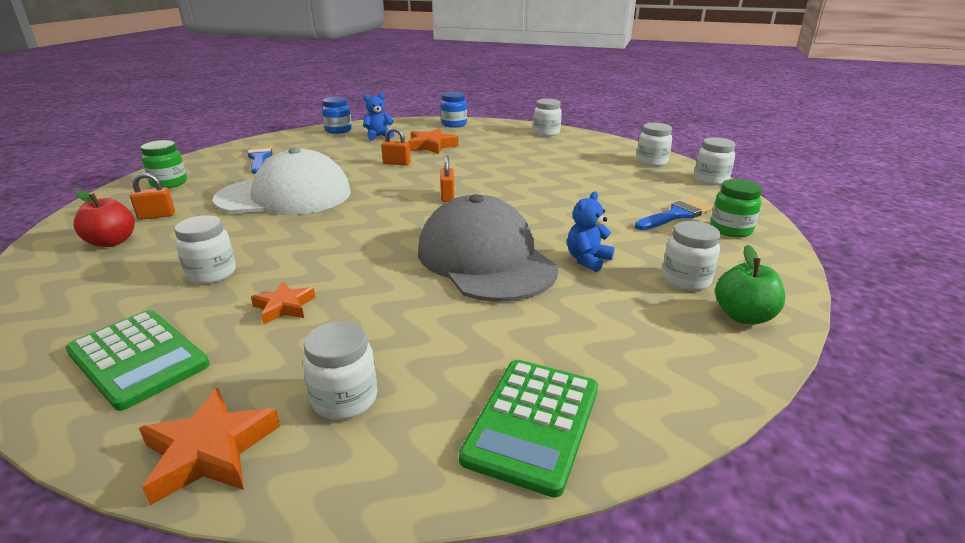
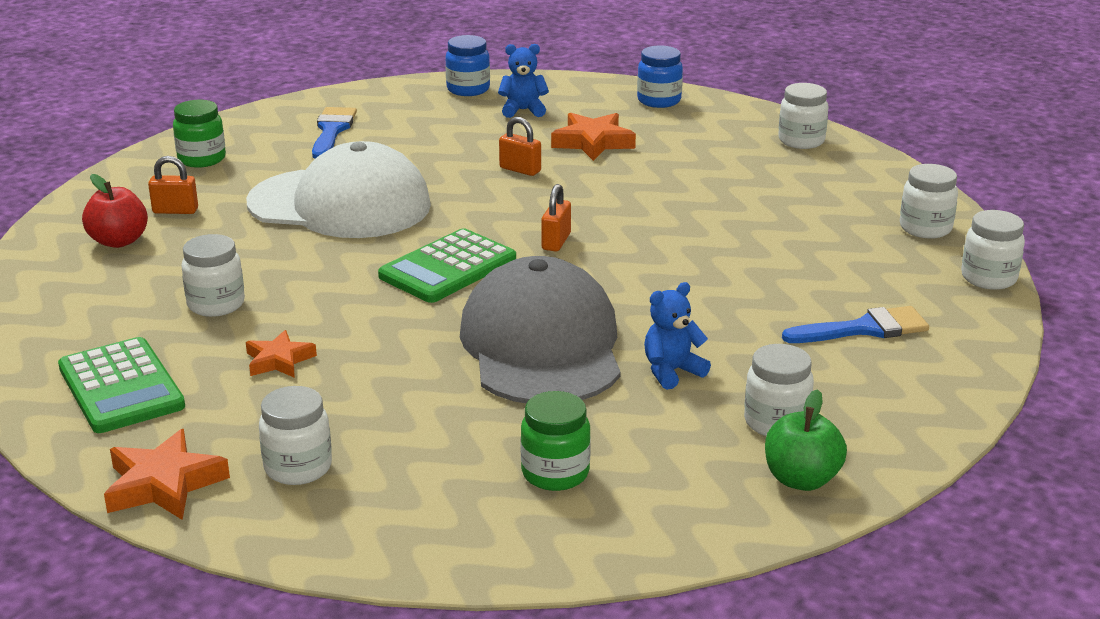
camera: 20 degrees right, 0 degrees up
(532, 423) = (463, 528): green calculator -> green calculator (448, 268)
(731, 230) = (921, 366): green jar -> green jar (555, 473)

